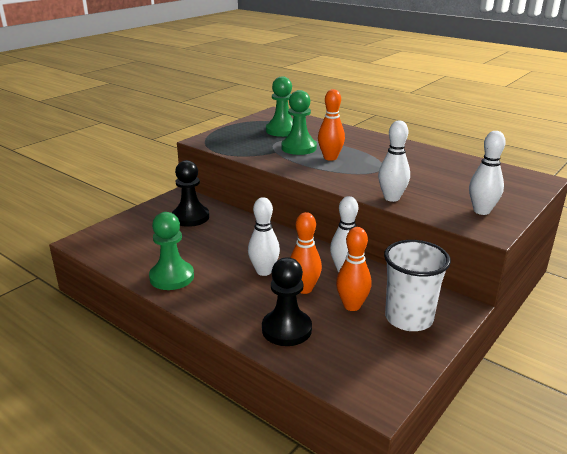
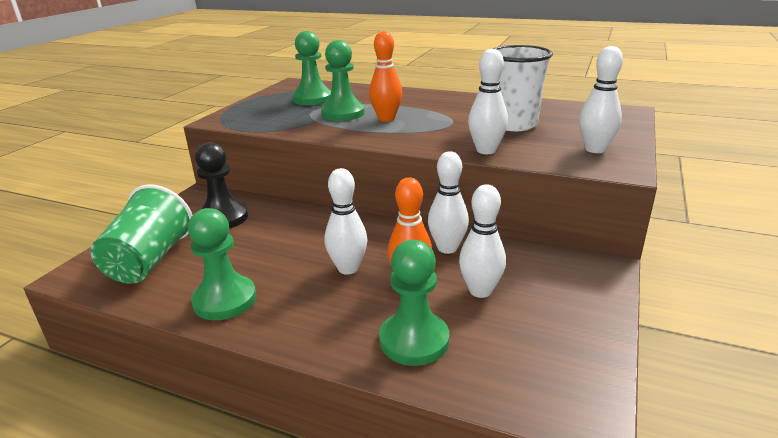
camera: 15 degrees left, 0 degrees up
(131, 240) = (149, 261): none -> green cup
(286, 329) = (414, 340): black pawn -> green pawn
(352, 306) = (480, 291): orange bowling pin -> white bowling pin
(409, 318) = (556, 293): white cup -> white cup (514, 124)

